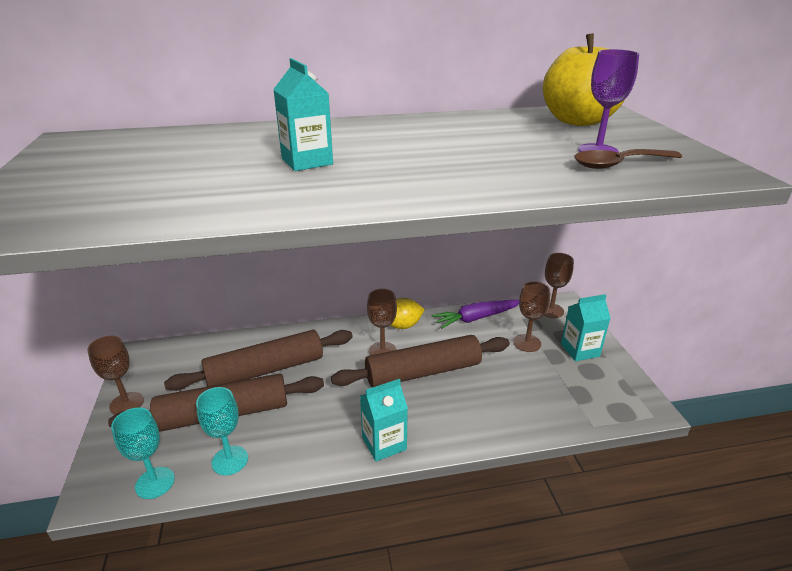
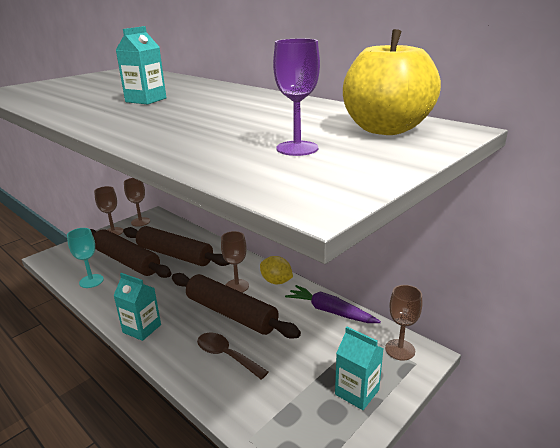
camera: 55 degrees right, 5 degrees down
(155, 483) = (63, 268): turquoise goblet -> none
(527, 343) = (328, 353): brown goblet -> brown goblet (140, 222)
(618, 164) = (265, 160): brown spoon -> brown spoon (226, 355)

